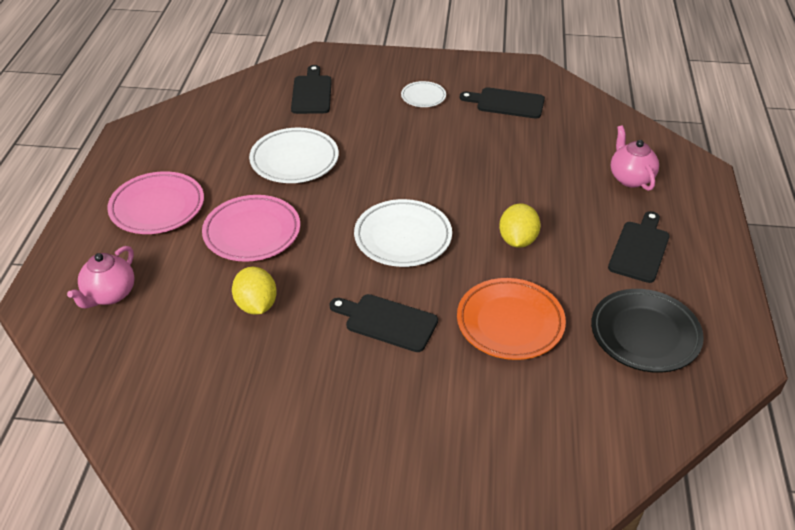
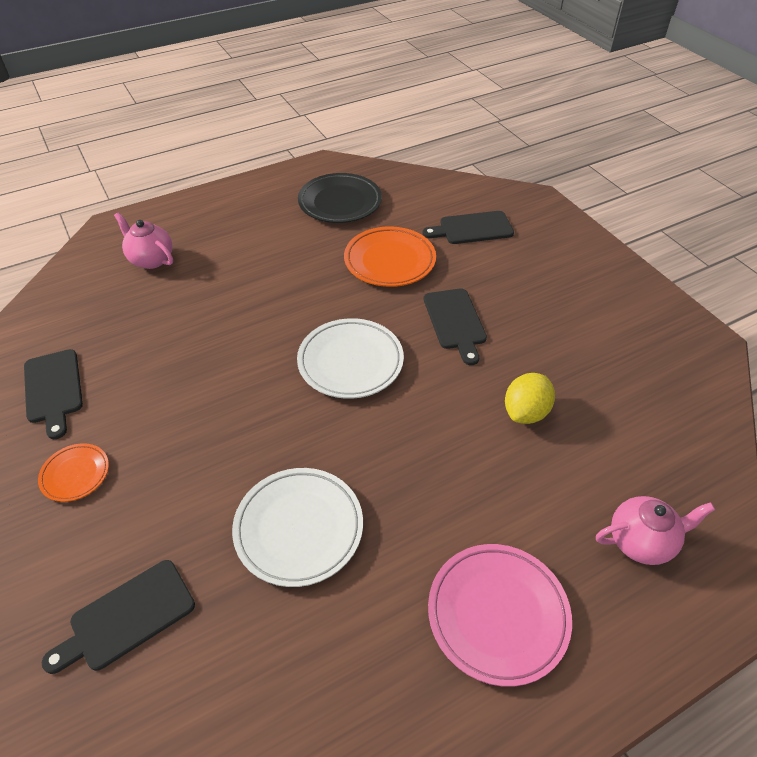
camera: 125 degrees left, 5 degrees up
(252, 232) = (447, 482): pink plate -> none
(423, 97) = (75, 474): white plate -> orange plate
(517, 240) = (292, 292): yellow lemon -> none
(630, 178) = (151, 259): pink teapot -> pink teapot turned 90 degrees clockwise
(640, 249) = (248, 228): black cutting board -> black cutting board (472, 228)

